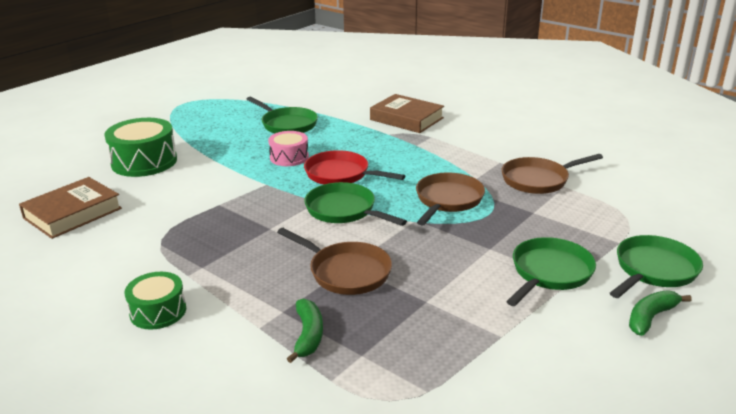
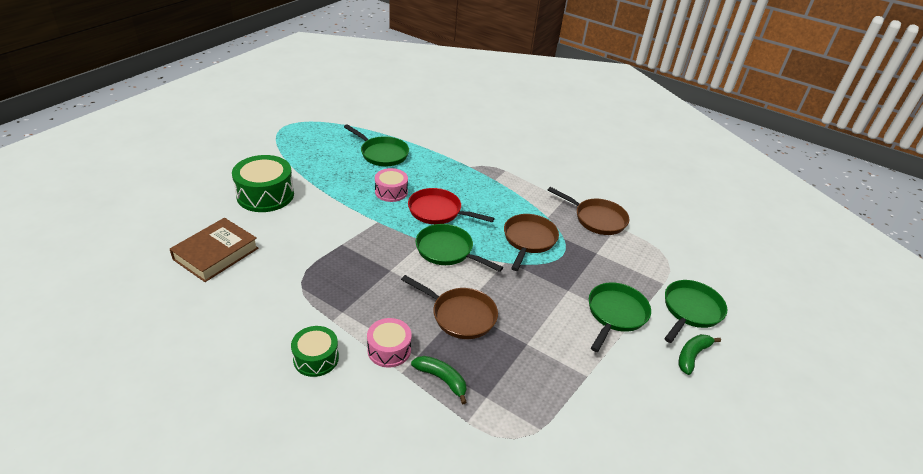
camera: 10 degrees left, 10 degrees up
(249, 304) = (389, 350): none -> pink drum
(308, 335) = (442, 379): green banana -> green banana turned 45 degrees counterclockwise
(406, 119) = (482, 149): brown book -> none
(538, 180) = (596, 219): brown pan -> brown pan turned 120 degrees counterclockwise

